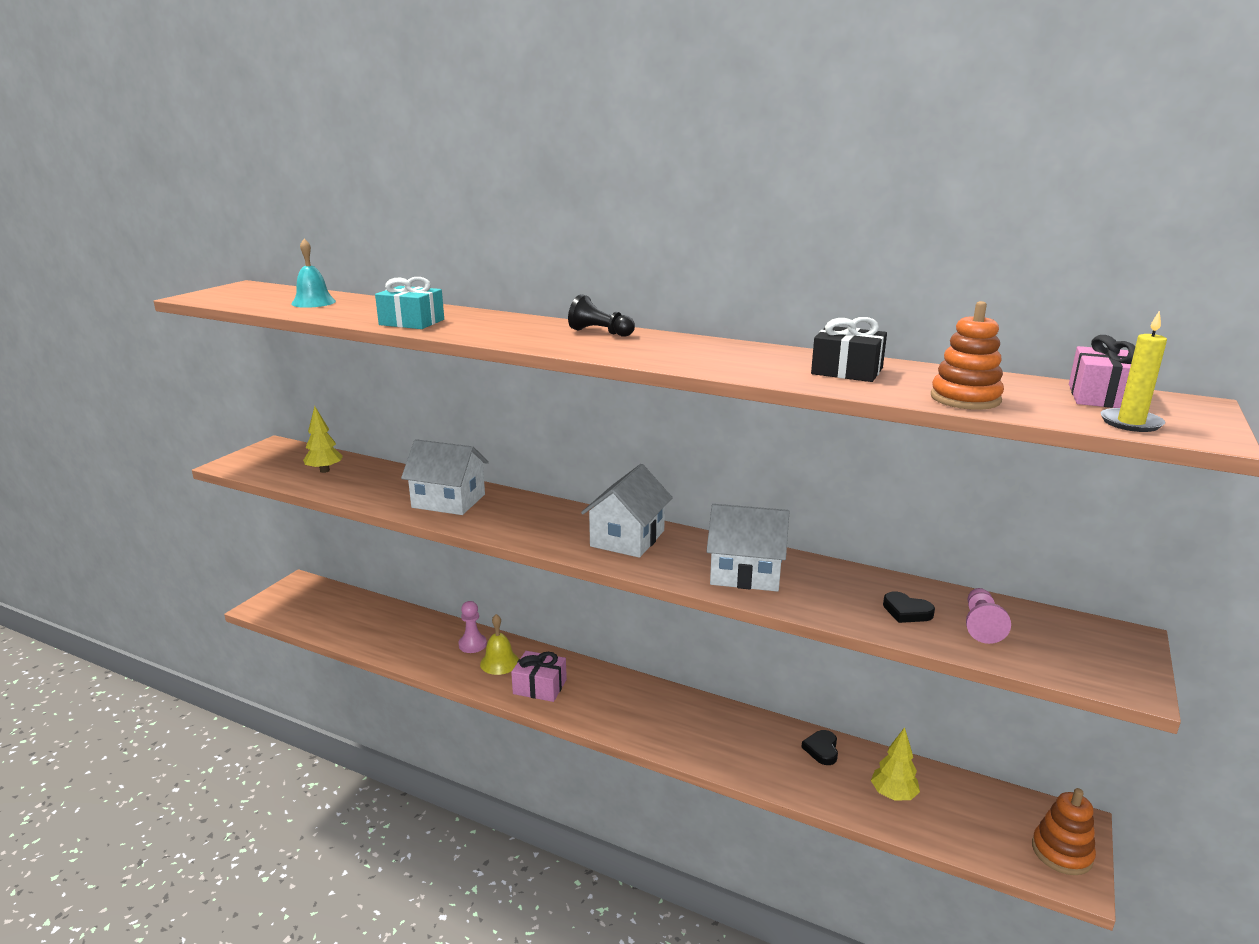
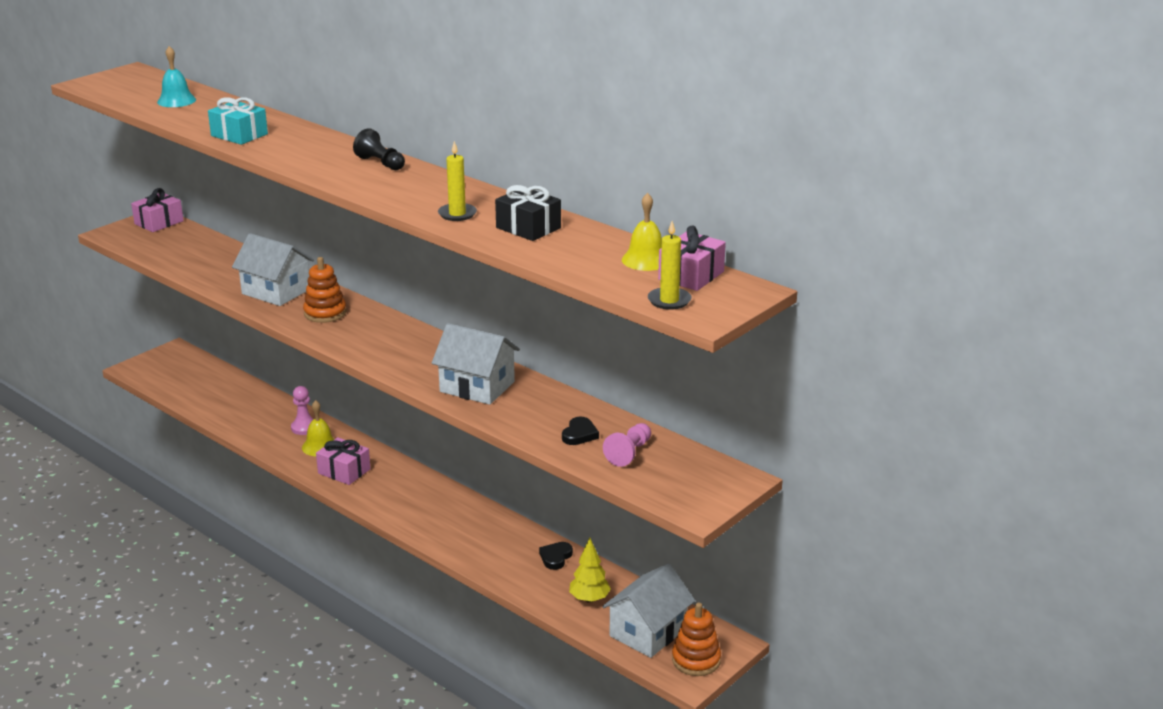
camera: 15 degrees right, 5 degrees up
(281, 449) = (159, 222): none -> pink gift
(325, 470) = (187, 249): yellow tree -> none
(627, 538) = (403, 345): white house -> white house (648, 632)
(748, 366) = (457, 214): none -> yellow candle
(906, 611) = (579, 434): black heart -> black heart turned 120 degrees counterclockwise
(965, 399) = (580, 265): orange stacking toy -> orange stacking toy (325, 313)
(1026, 387) = (646, 260): none -> yellow bell

